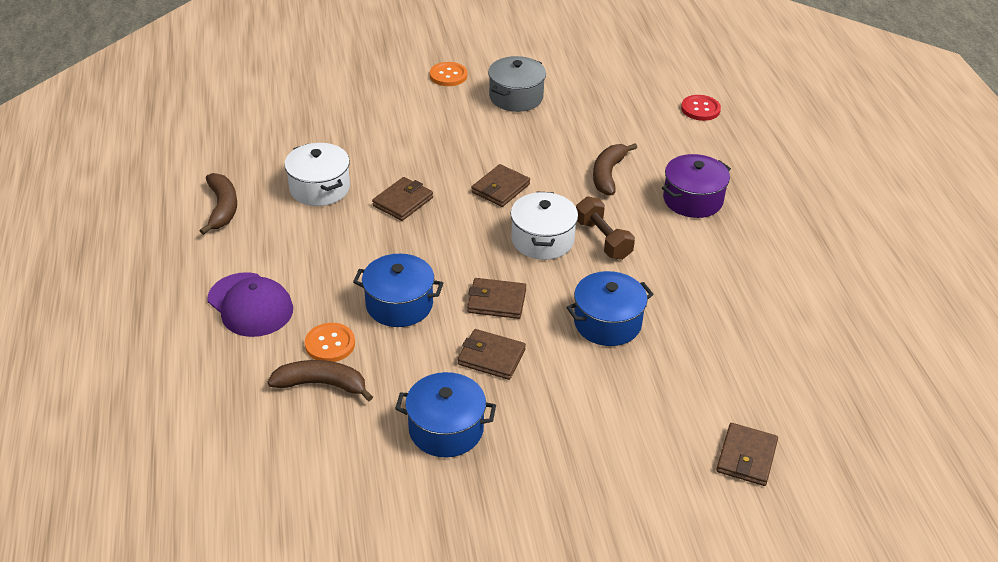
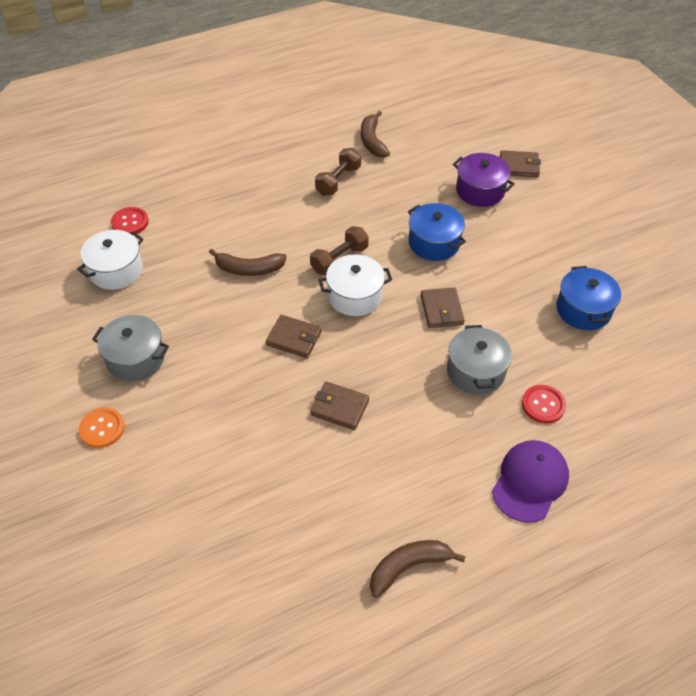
camera: 105 degrees left, 10 degrees up
(319, 188) = (343, 486): white pot -> white pot (116, 270)
(322, 384) = (586, 396): brown banana -> brown banana (372, 141)
(330, 344) = (543, 405): orange button -> red button
(399, 304) = (475, 371): blue pot -> grey pot
(491, 357) = (502, 300): brown wallet -> none
(693, 200) = (267, 214): purple pot -> purple pot (480, 191)
(743, 265) = (338, 181): none -> brown dumbbell

